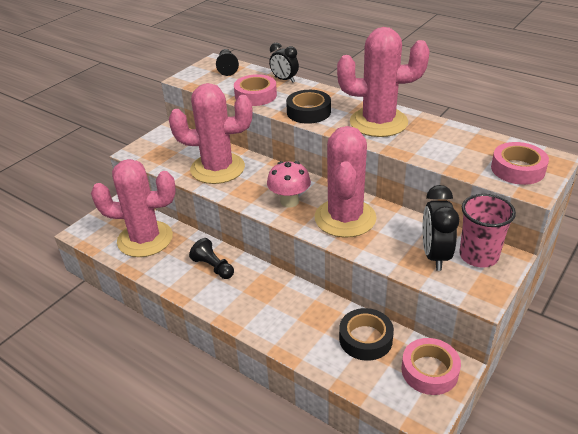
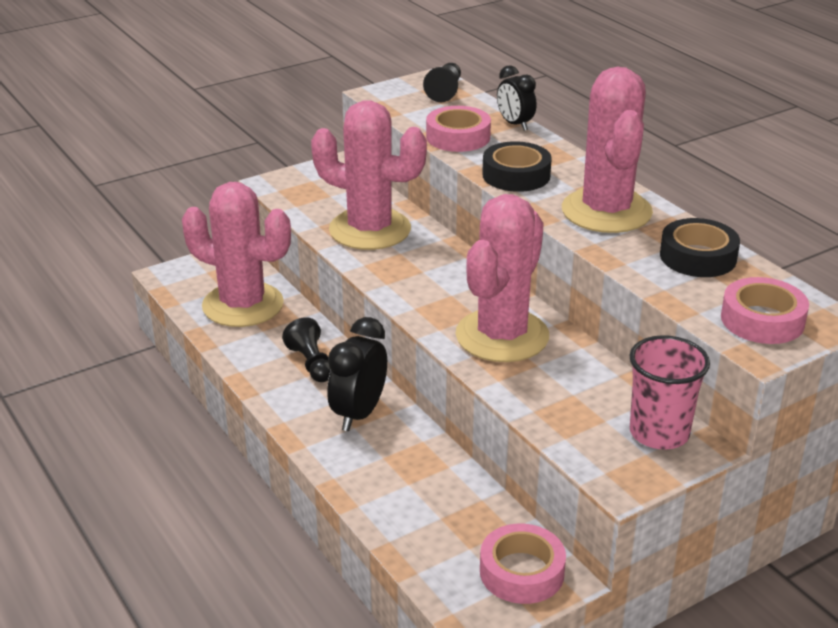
camera: 20 degrees right, 5 degrees down
(289, 201) = (439, 295): pink mushroom -> none
(365, 339) = (459, 508): black tape -> black tape (698, 257)
(378, 122) = (606, 211): pink cactus -> pink cactus turned 60 degrees clockwise
(435, 255) = (595, 415): black clock -> black clock (359, 414)

